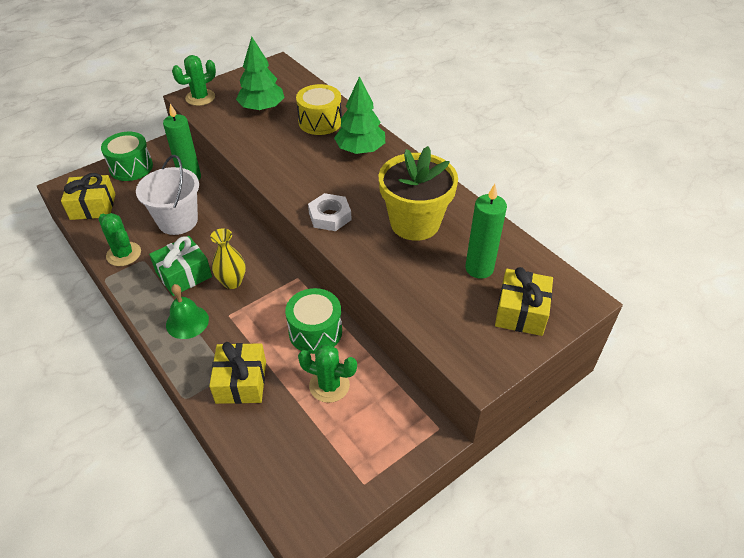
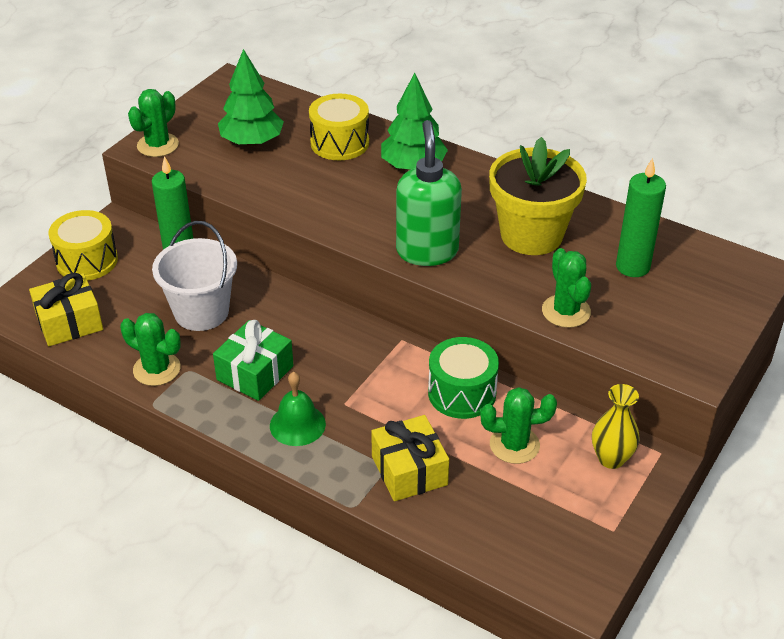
camera: 20 degrees left, 5 degrees down
(131, 167) = (87, 261): green drum -> yellow drum
(232, 282) = (323, 365): yellow vase -> yellow vase (611, 459)
(330, 216) = (427, 251): white nut -> green soap dispenser
(404, 291) = (566, 311): none -> green cactus
(521, 312) = (702, 300): yellow gift -> none

